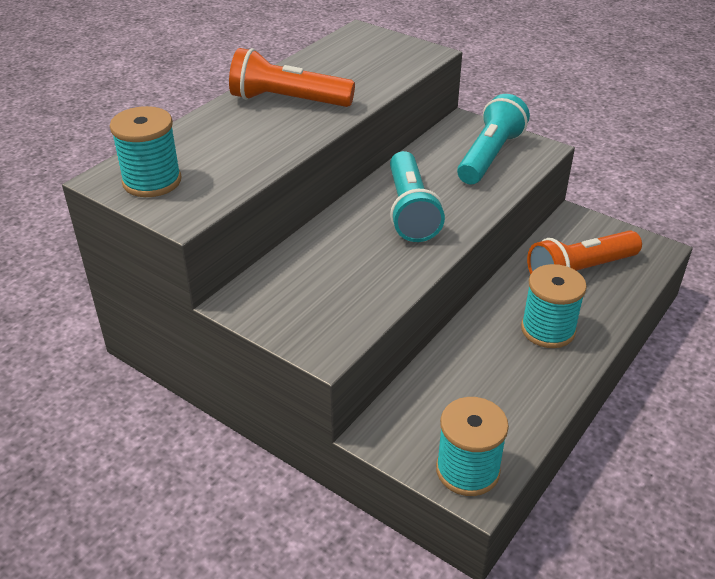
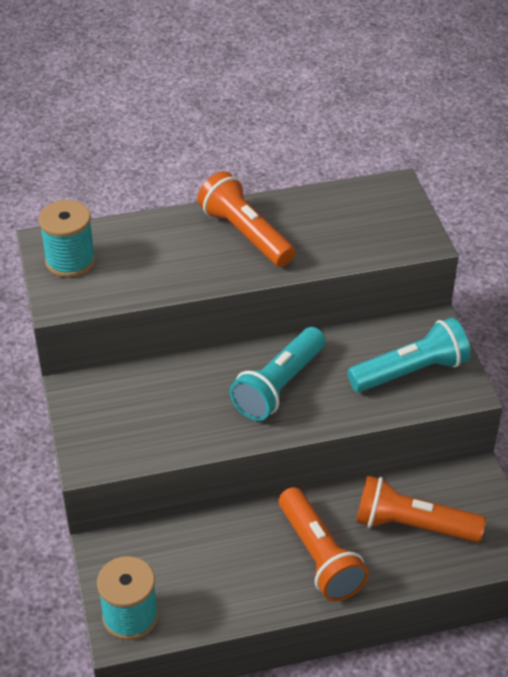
camera: 40 degrees right, 5 degrees up
(548, 330) = (319, 556): turquoise spool -> orange flashlight

